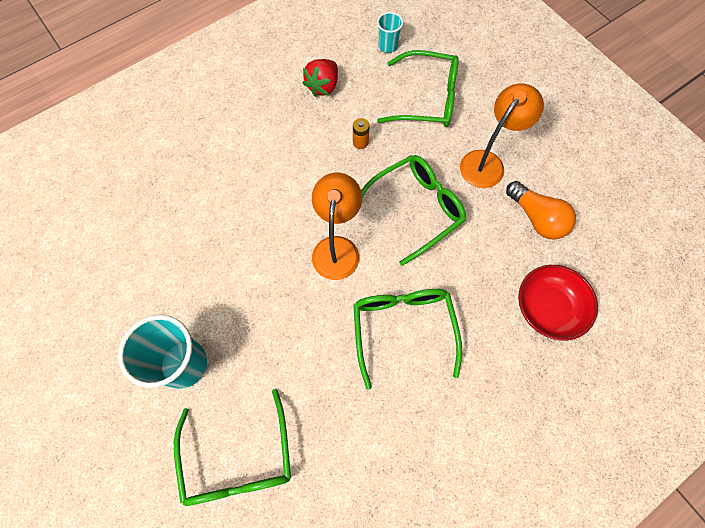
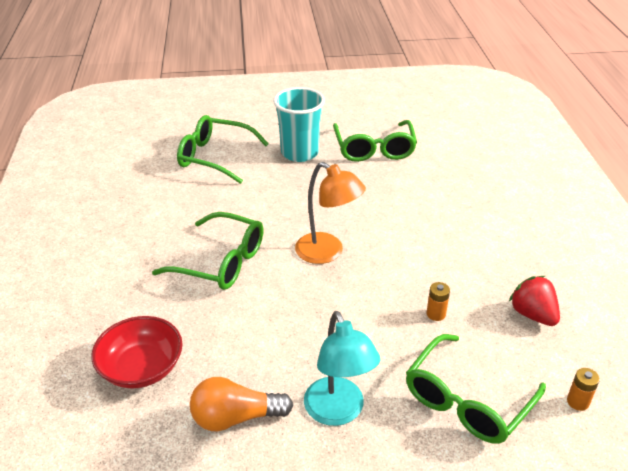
camera: 120 degrees right, 30 degrees down
(388, 46) = (578, 402): turquoise cup -> orange battery
(415, 209) = (325, 320): green glasses -> green glasses (374, 148)
(487, 162) = (338, 412): orange lamp -> turquoise lamp

